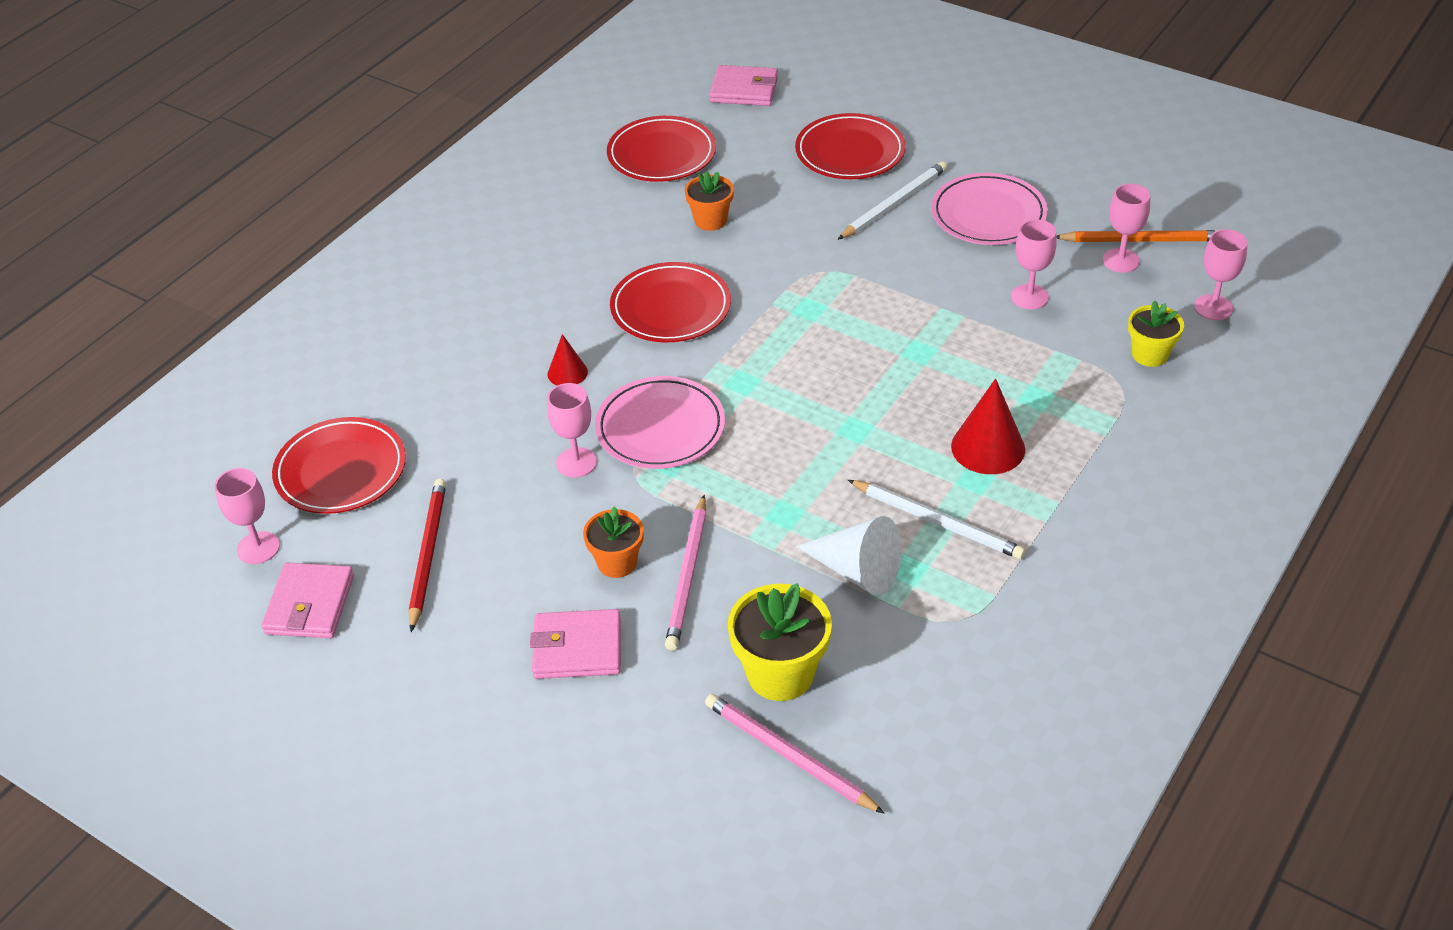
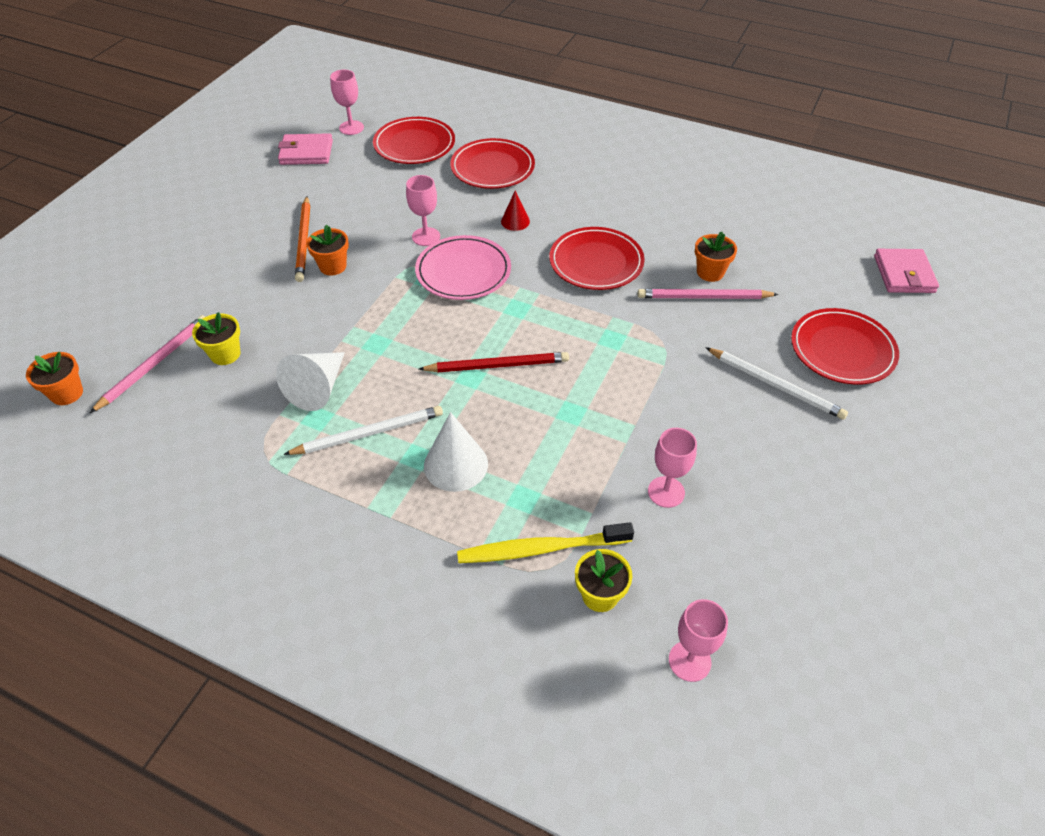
camera: 80 degrees right, 5 degrees up
(427, 555) = (343, 188): red pencil -> red pencil (497, 365)
(577, 648) = (260, 258): pink wallet -> none
(661, 154) = (787, 236): red plate -> red plate (492, 168)
(688, 575) = (319, 300): pink pencil -> pink pencil (704, 297)
(780, 673) = (225, 354): yellow flower pot -> yellow flower pot, size x0.63
(835, 857) = (67, 393): none -> orange flower pot
(937, 522) = (368, 433): white pencil -> white pencil turned 135 degrees counterclockwise
(988, 214) = (784, 456): pink plate -> none
(988, 447) = (456, 464): red cone -> white cone
(1098, 390) = (540, 549): none -> yellow toothbrush
(1121, 260) = (746, 571): pink goblet -> none
(1140, 240) = (787, 591): orange pencil -> orange pencil (304, 240)

